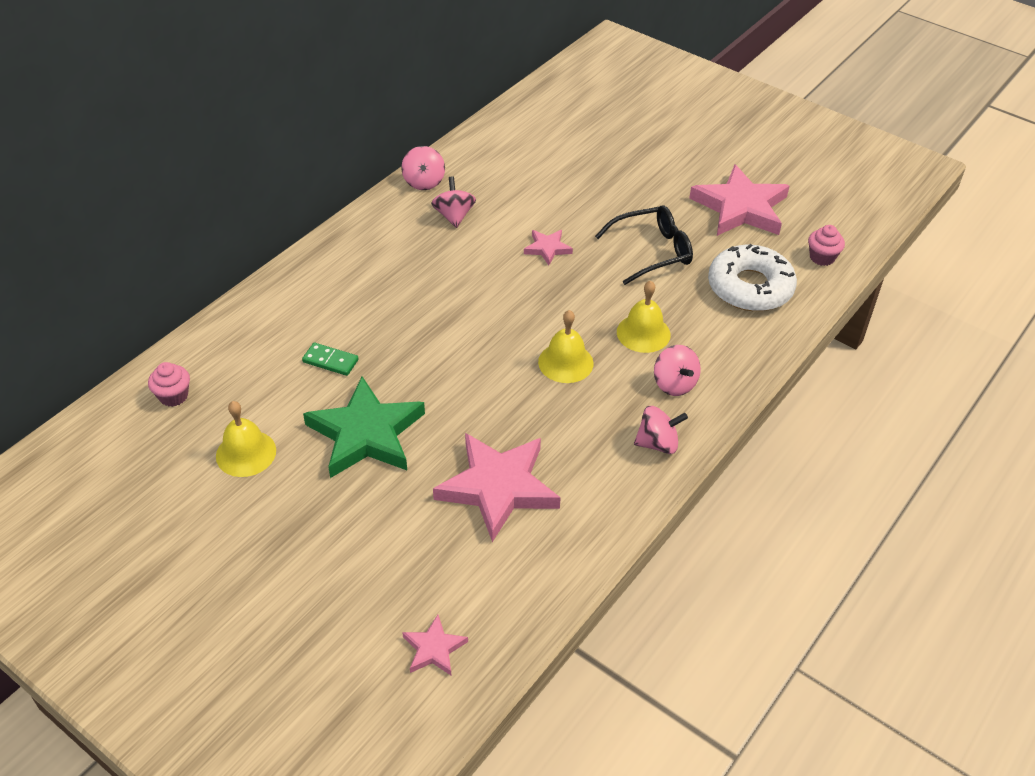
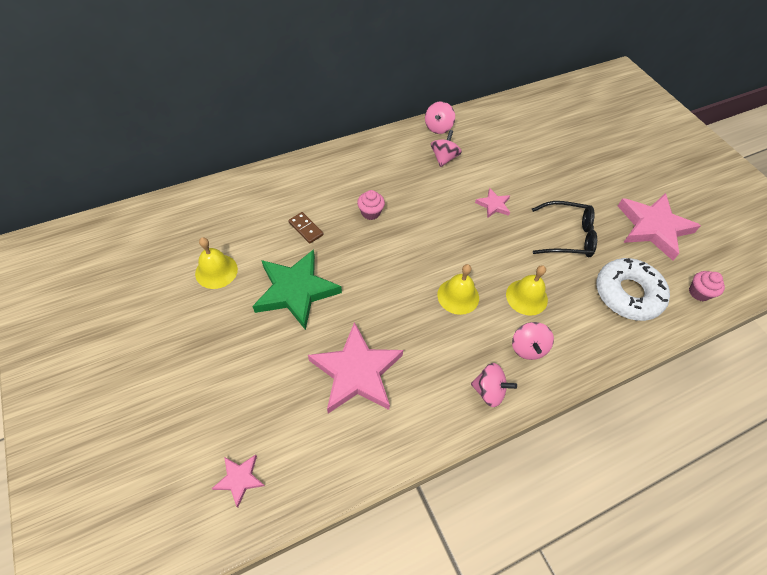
camera: 25 degrees right, 10 degrees up
(173, 396) = (200, 213): pink cupcake -> pink cupcake (370, 213)
(330, 361) = (306, 229): green domino -> brown domino

